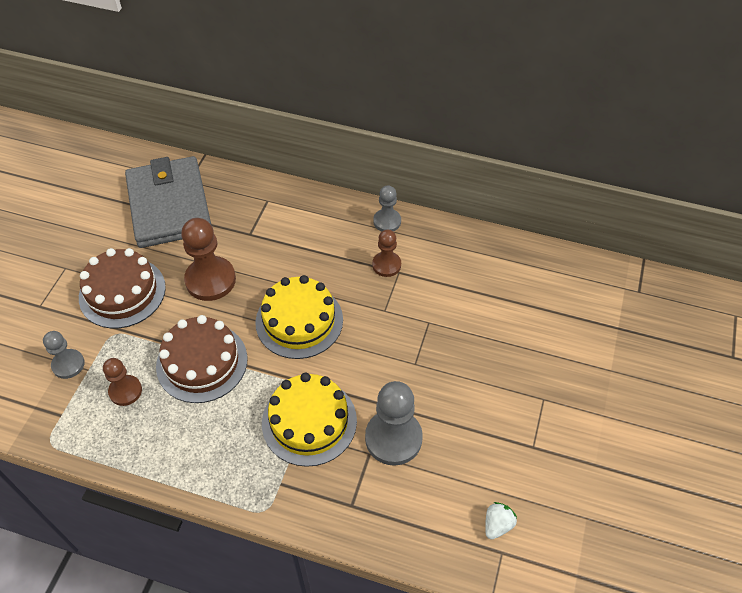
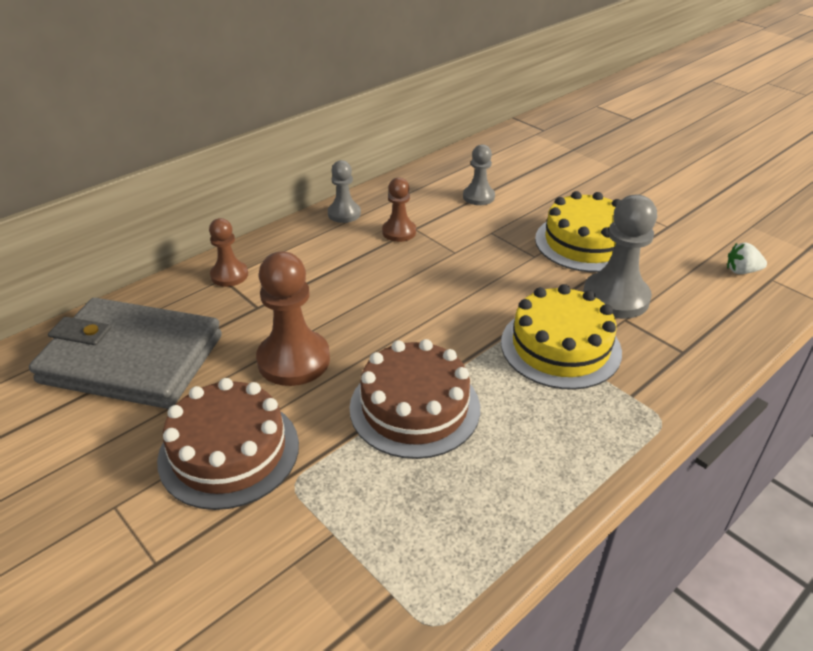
camera: 60 degrees left, 15 degrees down
(68, 364) = (304, 556): grey pawn -> grey pawn (478, 197)
(125, 391) = (404, 500): brown pawn -> brown pawn (229, 275)
(299, 321) = (419, 310): yellow cake -> yellow cake (585, 243)
(497, 525) = (741, 271): white strawberry -> white strawberry turned 60 degrees counterclockwise

